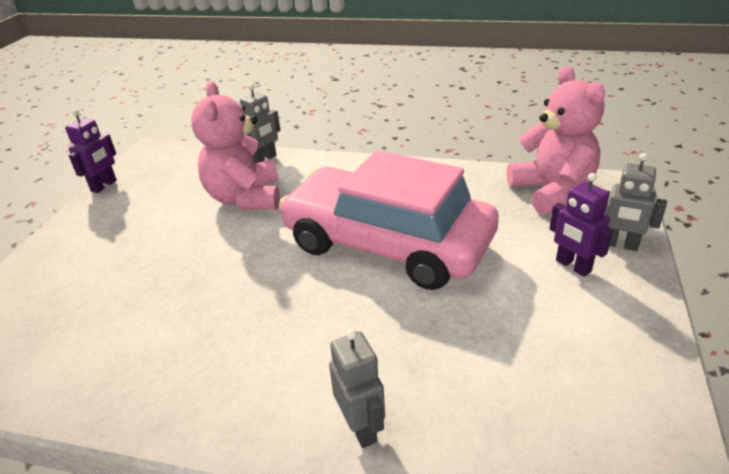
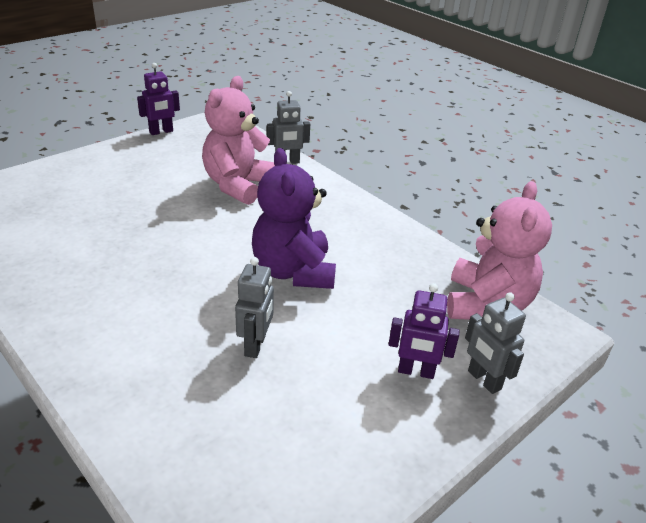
camera: 30 degrees right, 0 degrees up
(361, 427) = (119, 380): grey robot -> grey robot (255, 345)
(387, 243) = (293, 271): pink car -> purple teddy bear
(573, 266) = (416, 372): purple robot -> purple robot turned 75 degrees counterclockwise

